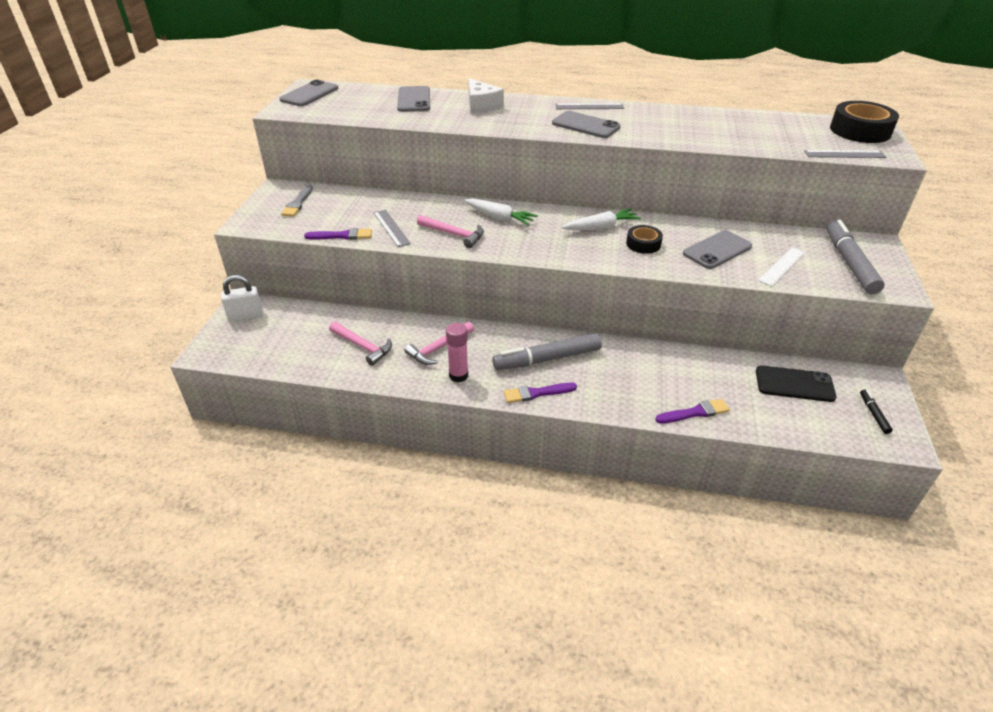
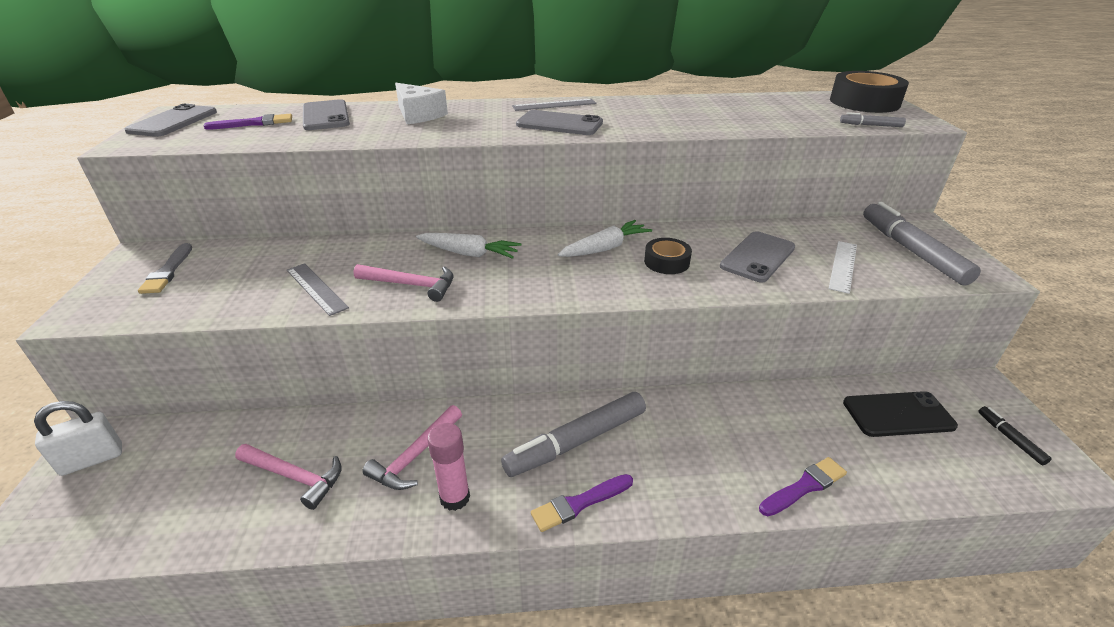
camera: 15 degrees left, 5 degrees down
(342, 236) = (239, 311): purple brush -> purple brush (254, 123)
(844, 154) = (871, 125): grey ruler -> grey marker

